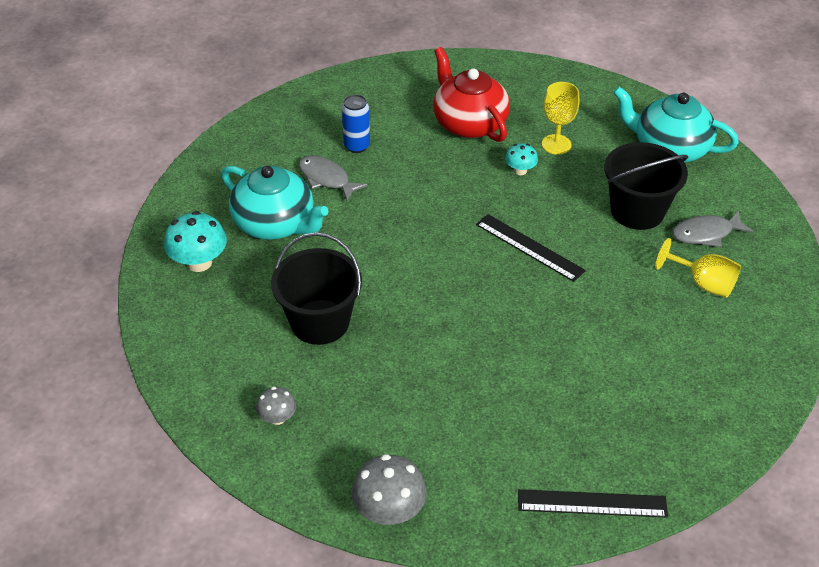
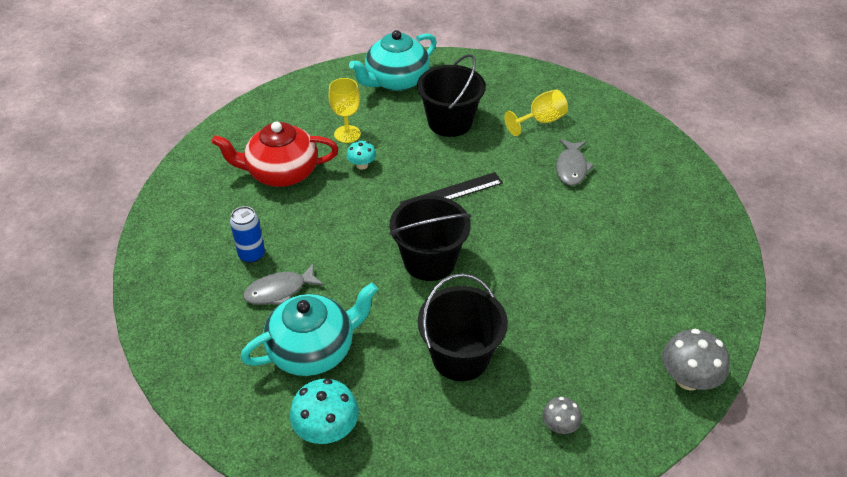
camera: 65 degrees left, 0 degrees up
(424, 262) = (429, 261): none -> black bucket
(592, 504) = (717, 257): black ruler -> none
(706, 234) = (494, 100): grey fish -> grey fish (571, 168)

